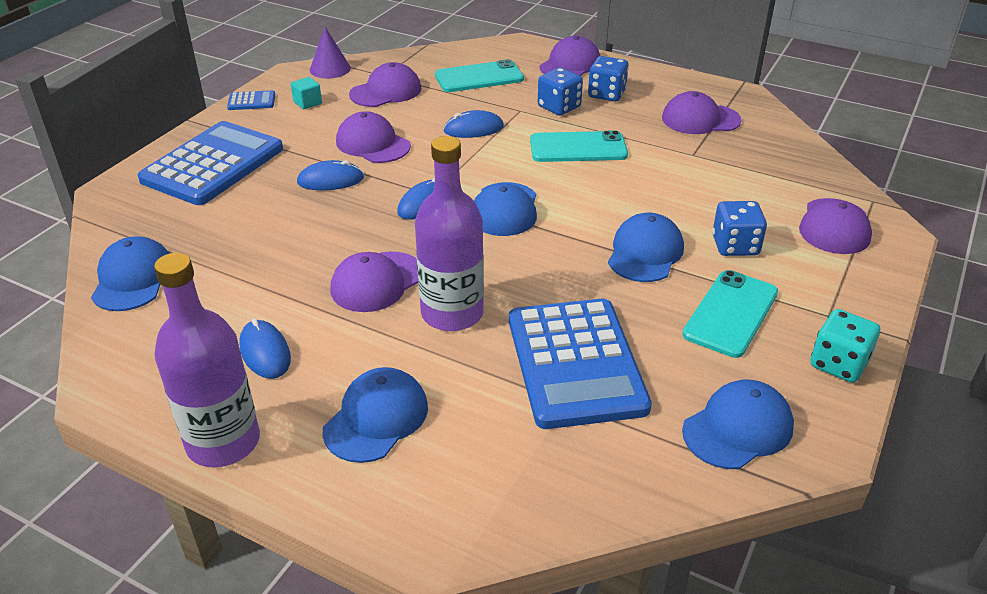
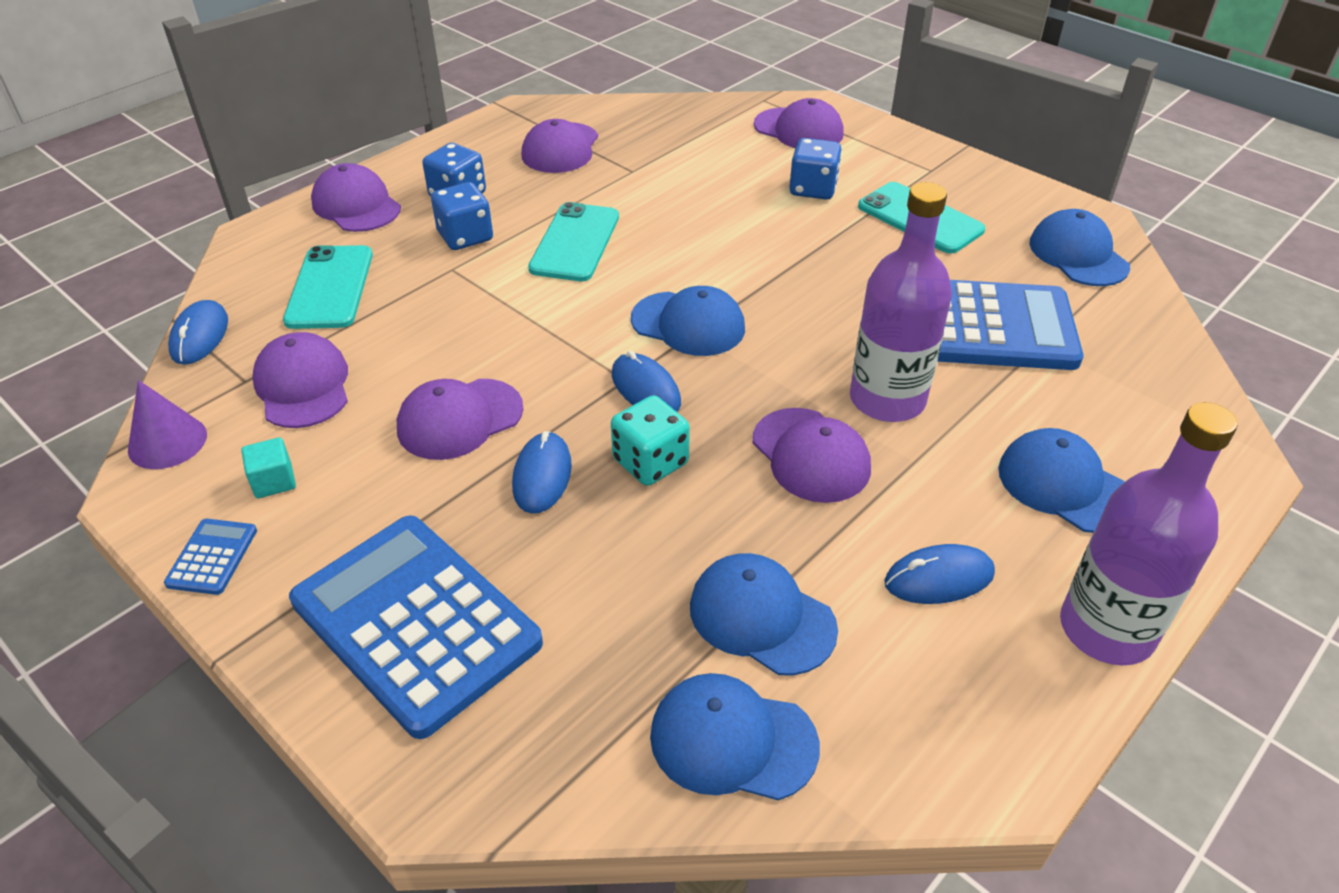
camera: 75 degrees left, 5 degrees up
(473, 129) = (477, 316): blue mouse -> blue mouse (200, 336)
(645, 253) = (808, 244): blue cap -> blue cap (761, 617)
(838, 364) = (997, 184): turquoise dice -> turquoise dice (650, 462)

